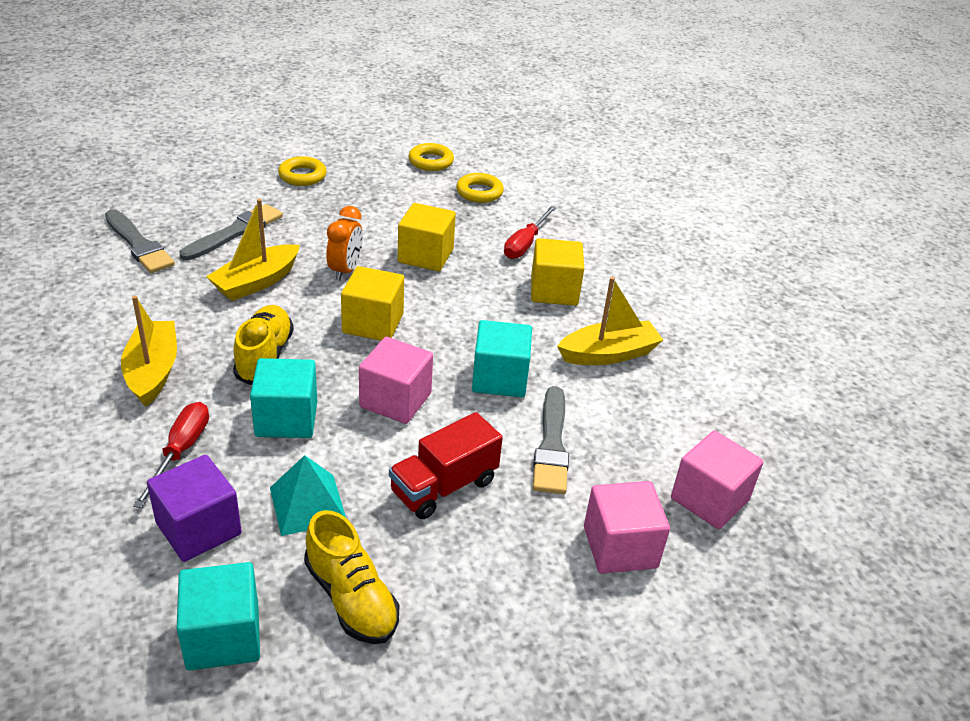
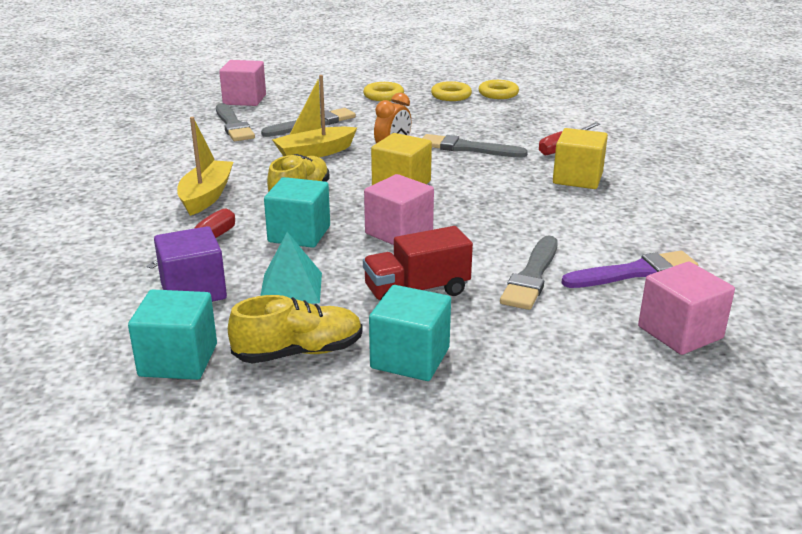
camera: 20 degrees right, 10 degrees down
(351, 598) = (299, 352): yellow shoe -> yellow shoe turned 90 degrees counterclockwise
(425, 256) = (467, 148): yellow cube -> grey brush
(479, 192) = (534, 114): yellow ring -> yellow ring (451, 95)
(499, 378) = (501, 228): turquoise cube -> turquoise cube (410, 358)
(608, 354) = (614, 223): yellow boat -> none
(620, 547) = (571, 354): pink cube -> pink cube (244, 100)
(647, 423) = (634, 272): none -> purple brush

